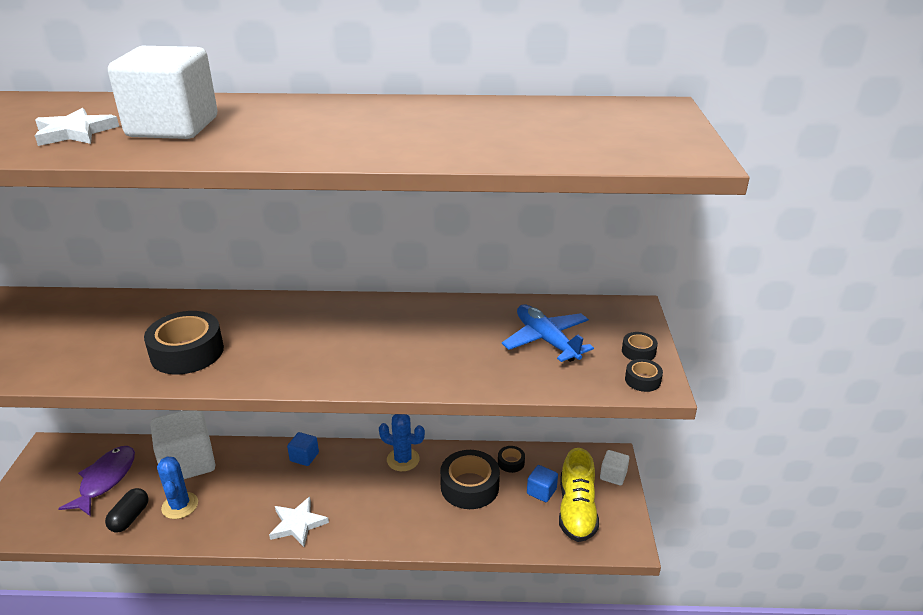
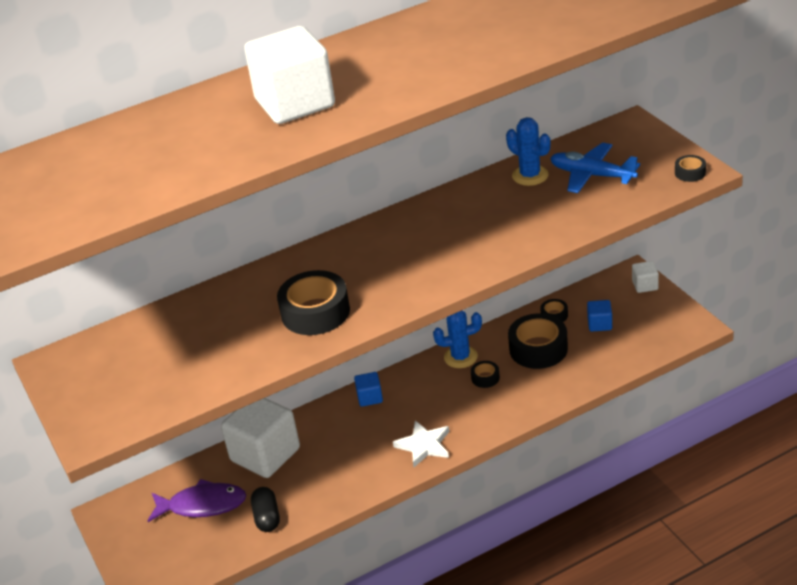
camera: 25 degrees left, 5 degrees up
(75, 132) = (223, 139): white star -> none
(105, 479) = (202, 505): purple fish -> purple fish turned 105 degrees clockwise
(180, 506) = (302, 486): blue cactus -> blue cactus (530, 175)
(576, 510) = (639, 324): yellow shoe -> none
(638, 351) = (667, 154): black tape -> black tape (485, 378)

